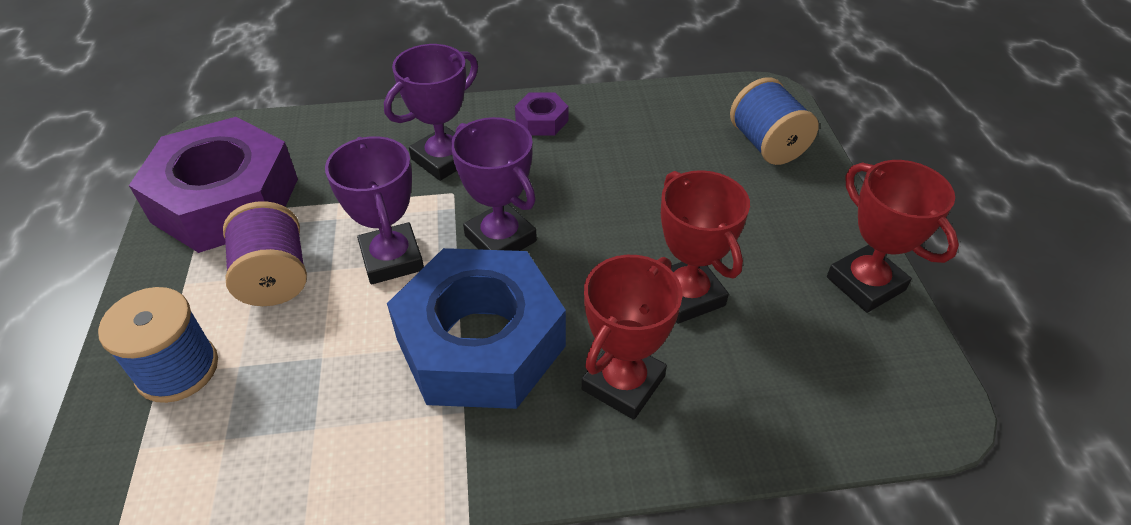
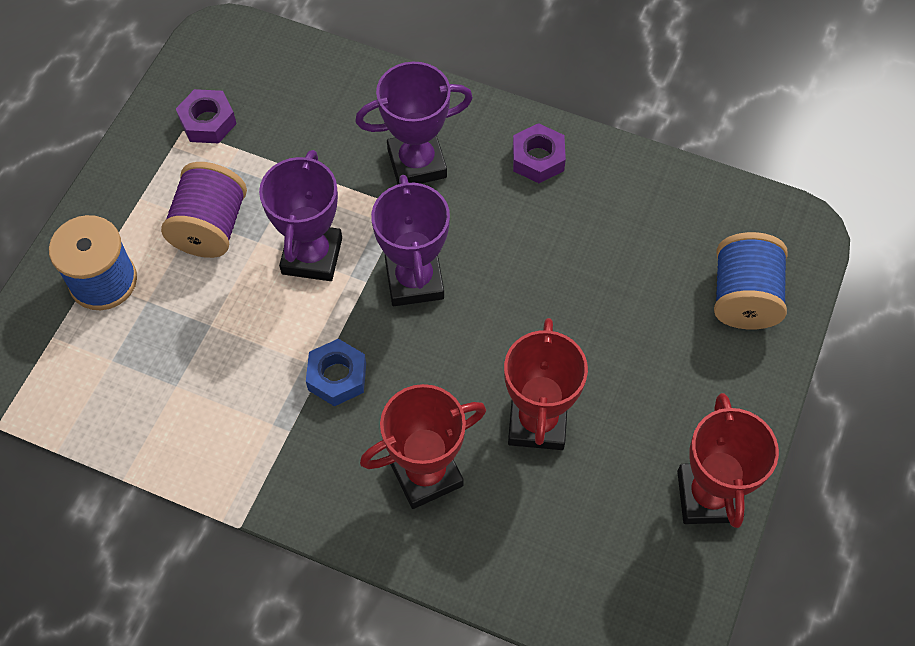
camera: 30 degrees right, 15 degrees up
(226, 200) = (208, 122): purple nut -> purple nut, size x0.41
(480, 342) = (337, 376): blue nut -> blue nut, size x0.41

